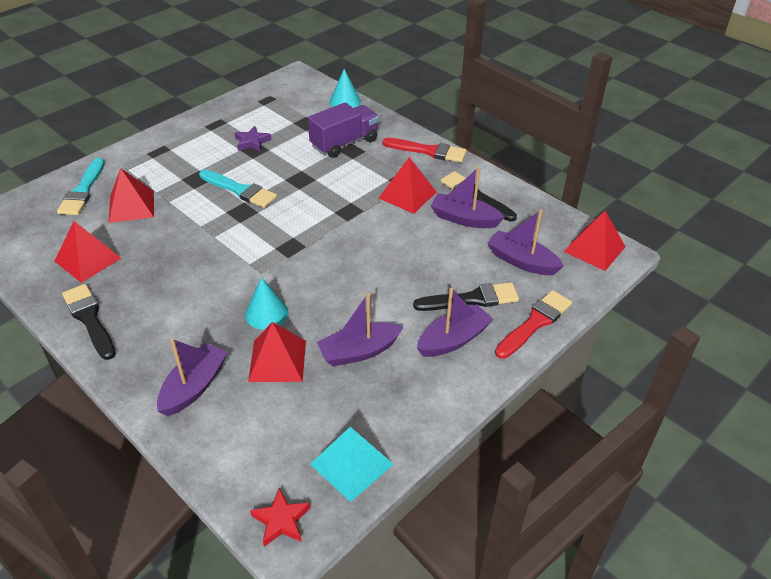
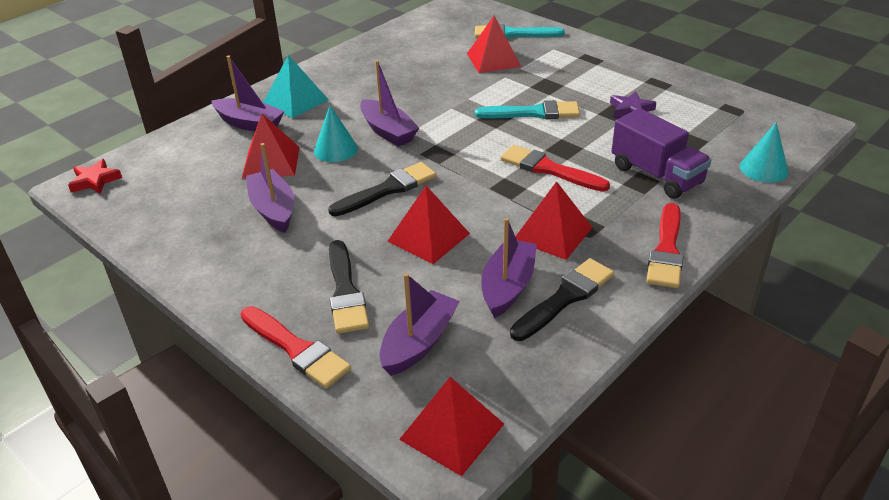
camera: 90 degrees right, 5 degrees down
(88, 259) = (414, 53): red pyramid -> red pyramid (428, 237)
(89, 319) = (338, 66): black brush -> black brush (387, 189)
(240, 190) = (533, 113): turquoise brush -> turquoise brush turned 120 degrees counterclockwise
(327, 189) = (549, 169): none -> red brush
(351, 464) = (135, 213): turquoise pyramid -> turquoise pyramid (295, 101)
(453, 339) = (279, 276): purple boat -> purple boat (388, 131)

